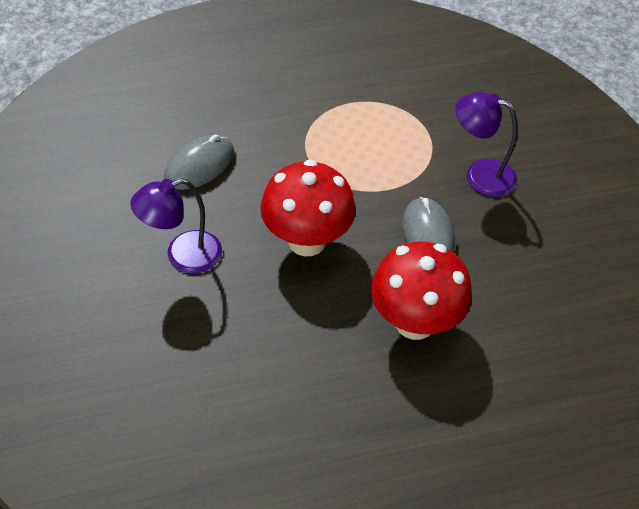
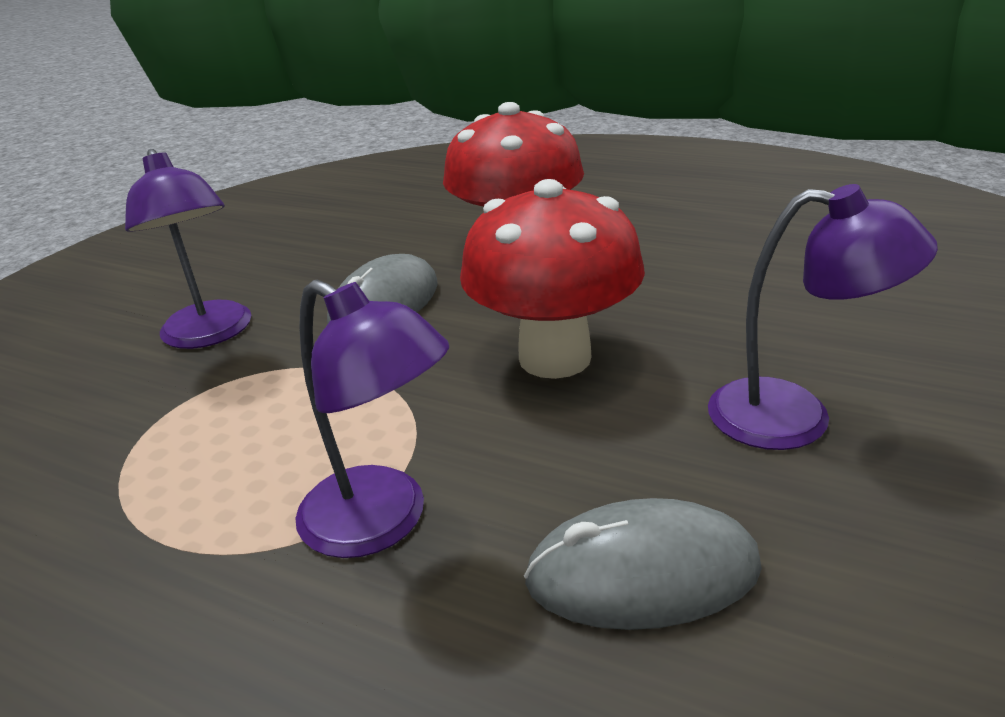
camera: 135 degrees left, 20 degrees down
(293, 140) = (382, 522): none -> purple lamp

